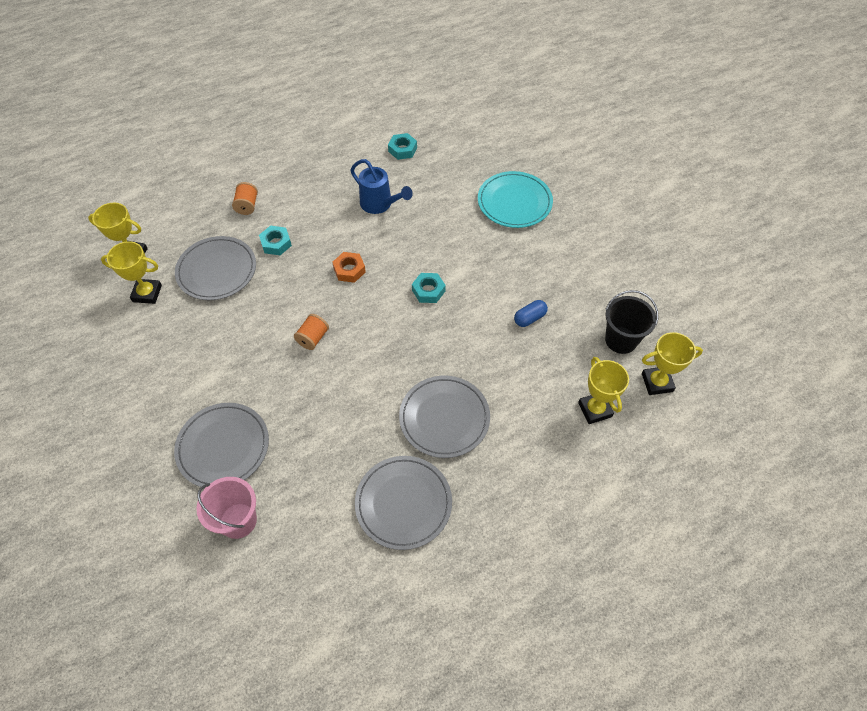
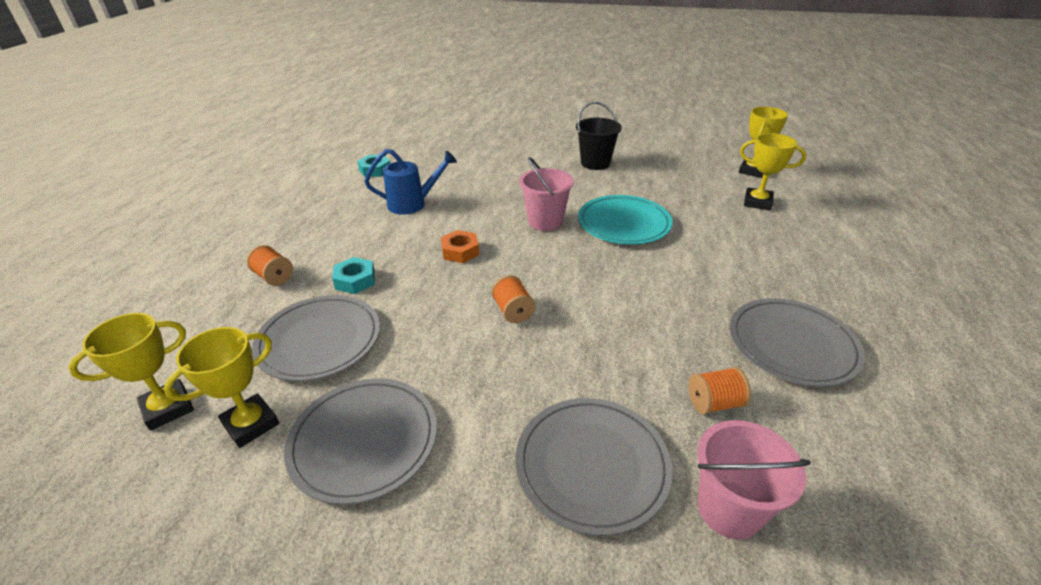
camera: 50 degrees left, 20 degrees down
(312, 482) = (714, 403): none -> orange spool
(428, 291) = (545, 221): turquoise nut -> pink bucket
(444, 418) = (702, 274): grey plate -> grey plate (364, 441)
(514, 202) = (511, 151): turquoise plate -> turquoise plate (624, 223)
(529, 318) = (635, 191): blue capsule -> none
(621, 340) = (698, 167): black bucket -> black bucket (595, 163)

